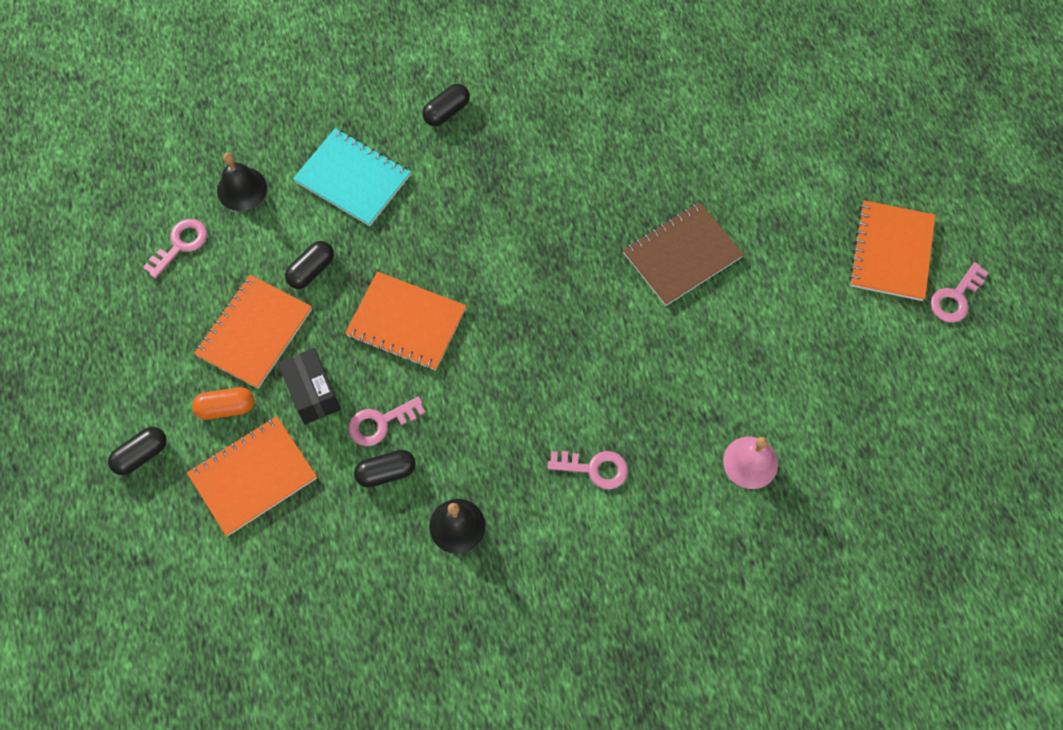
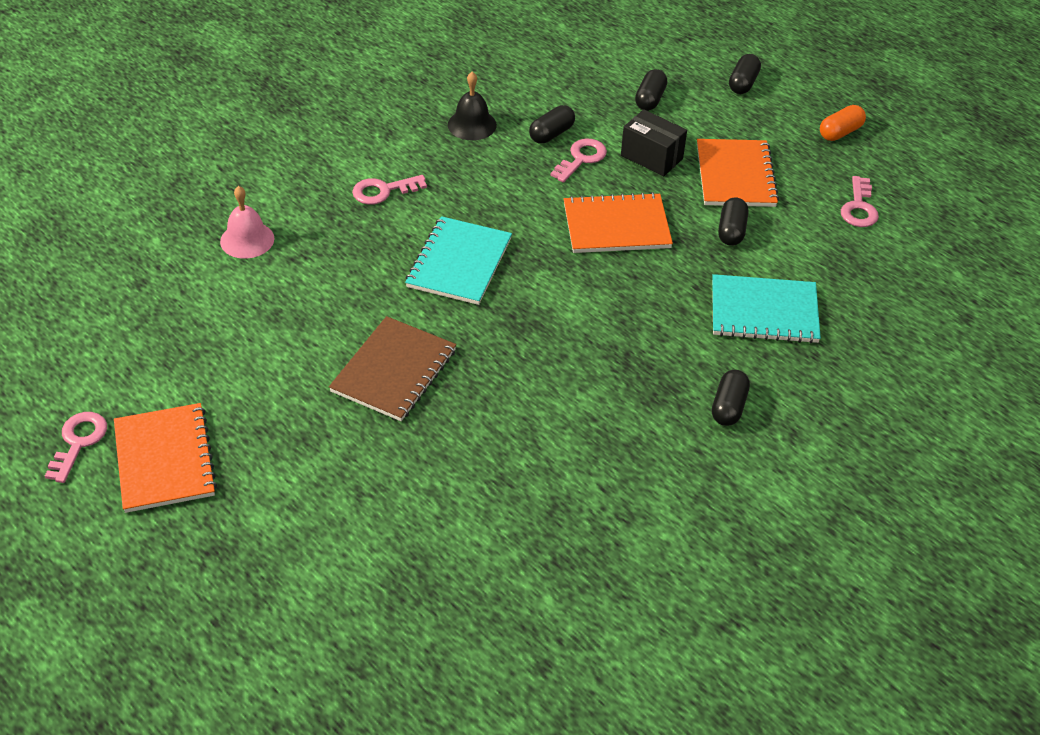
camera: 150 degrees right, 20 degrees down
(226, 408) = (709, 127): orange capsule -> orange capsule (840, 132)
(242, 189) = (854, 265): black bell -> none
(253, 476) = (650, 99): orange notebook -> black capsule
(570, 344) = (459, 263): none -> turquoise notebook

